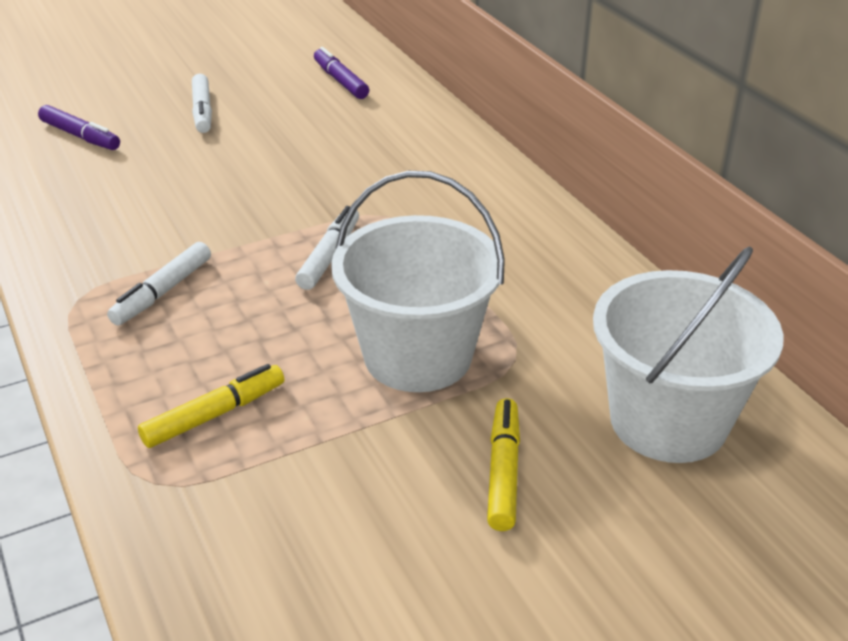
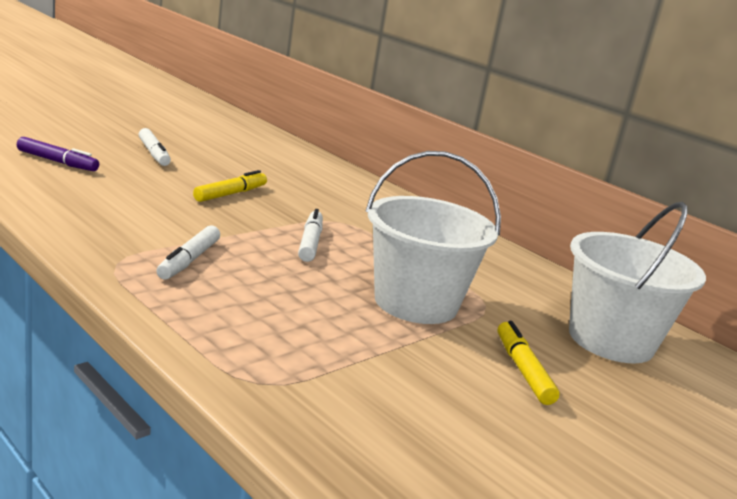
camera: 20 degrees left, 15 degrees down
(214, 415) = (281, 338): yellow marker -> yellow marker (230, 194)
(340, 81) = (253, 144): purple marker -> none

